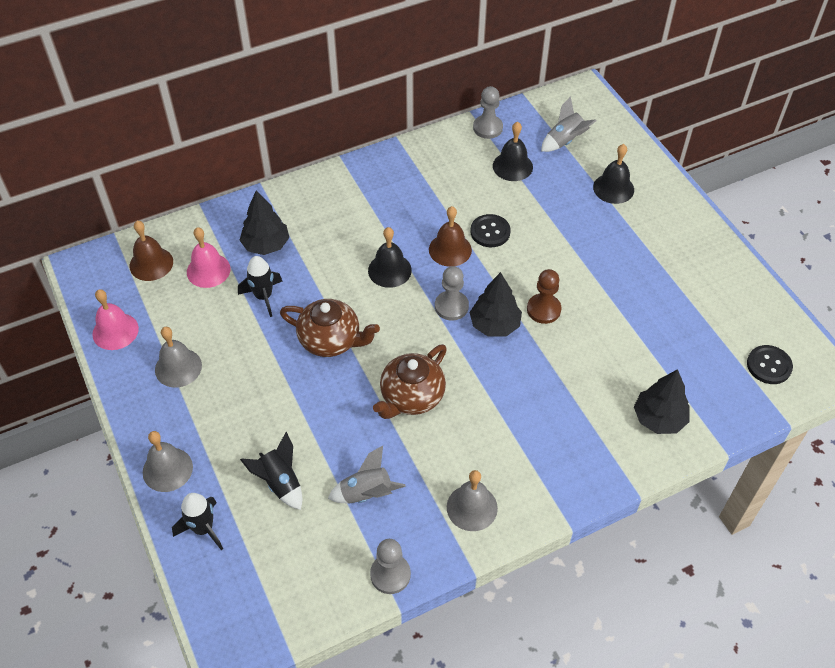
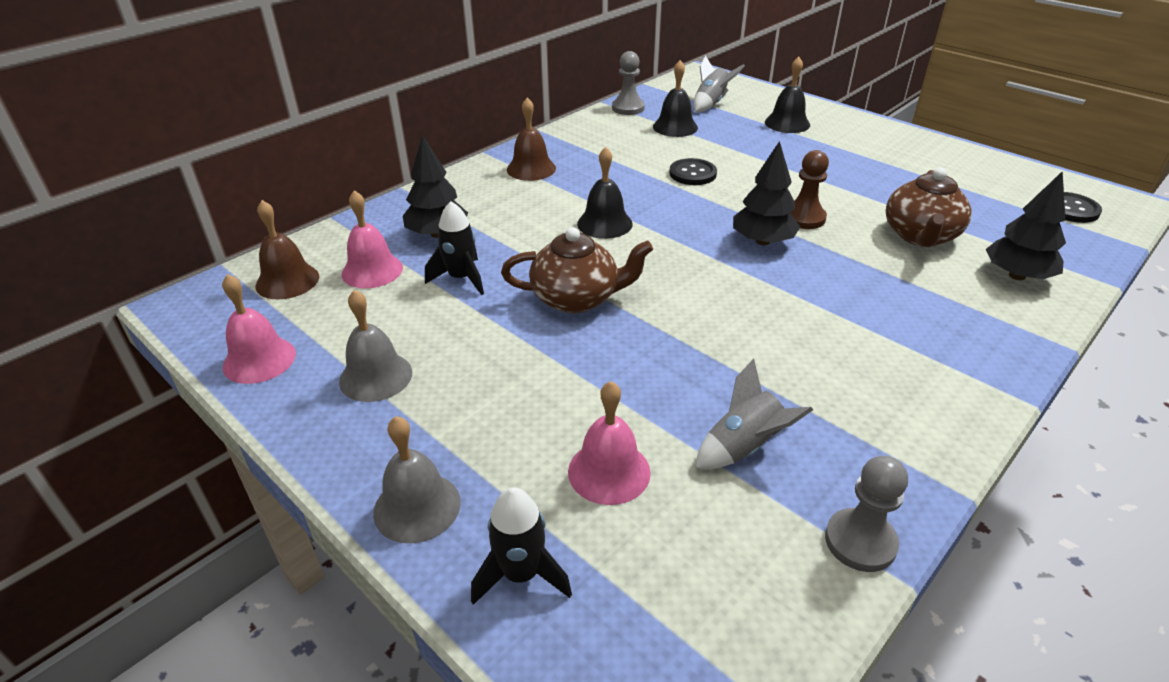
camera: 20 degrees left, 15 degrees down
(280, 483) = (609, 471): black rocket -> pink bell
(411, 397) = (720, 327): brown teapot -> brown teapot (920, 236)
(450, 249) = (660, 194): brown bell -> brown bell (531, 169)
(451, 306) = (700, 237): grey pawn -> none
(472, 507) = (897, 421): grey bell -> none

